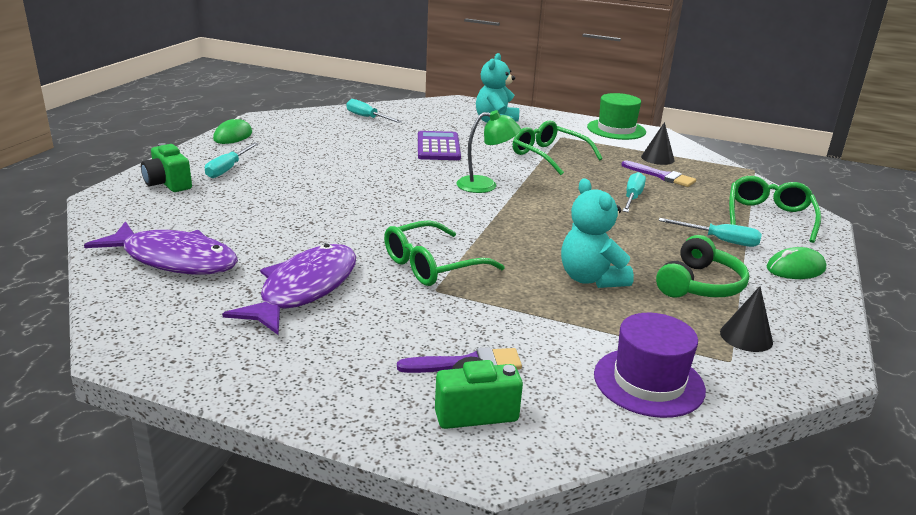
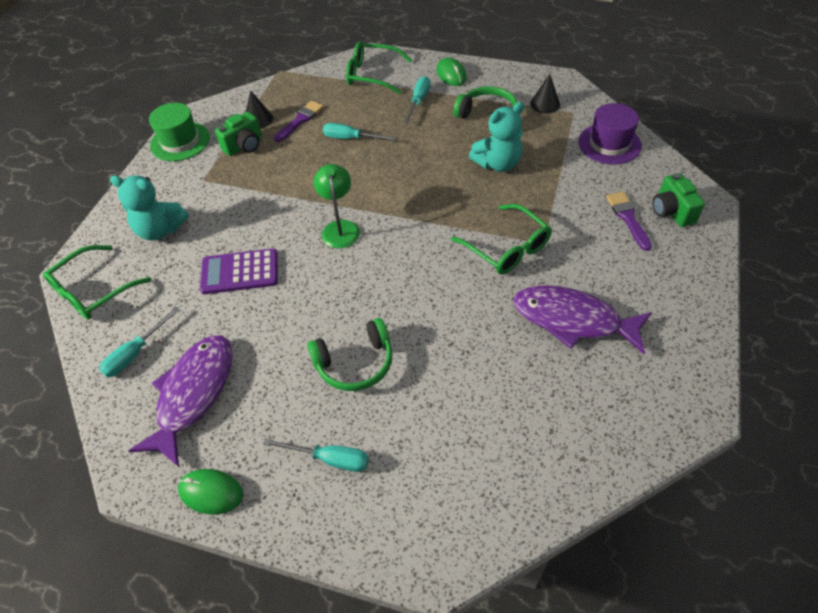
camera: 90 degrees left, 25 degrees up
(168, 184) = (386, 509): green camera -> green camera (244, 146)
(174, 259) = (558, 431): purple fish -> purple fish (193, 394)
(314, 182) = (355, 363): none -> green headphones
(549, 156) = (259, 187): green glasses -> green glasses (93, 290)

